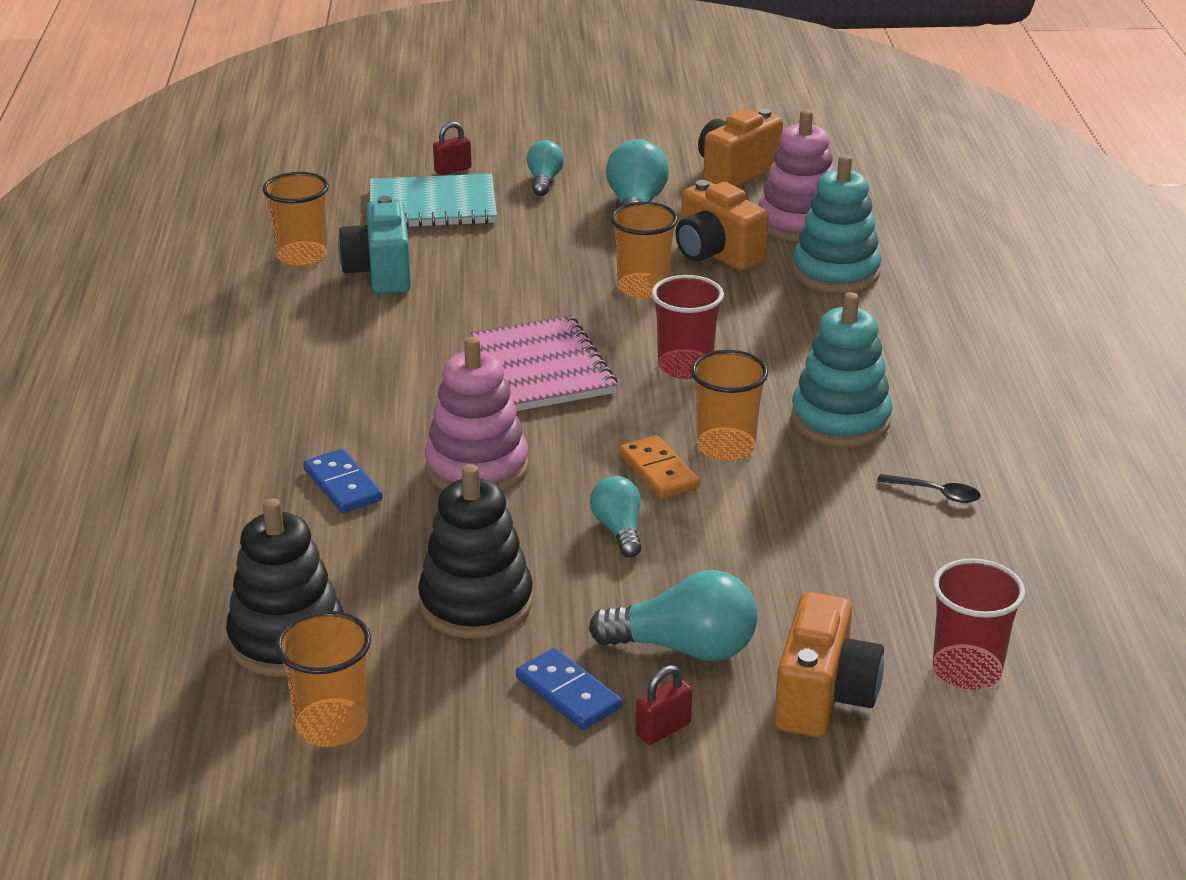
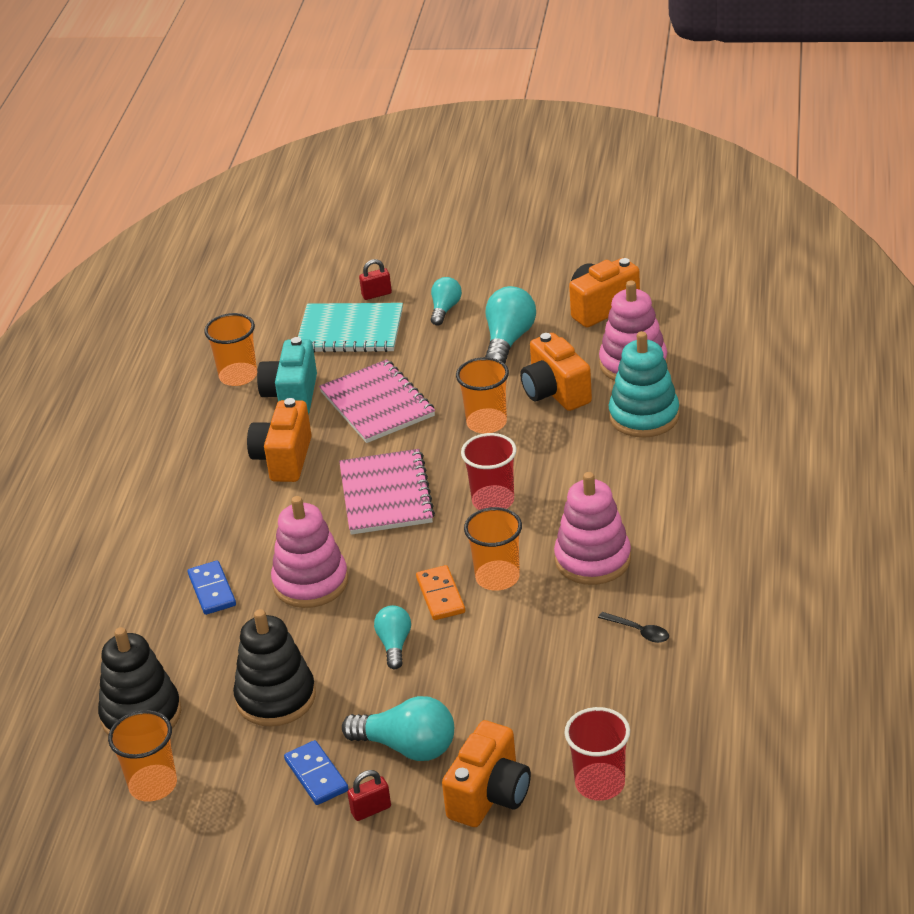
camera: 15 degrees right, 5 degrees up
(393, 338) = (284, 459): none -> orange camera
(495, 276) = (377, 404): none -> pink notebook
(840, 420) = (593, 559): turquoise stacking toy -> pink stacking toy

